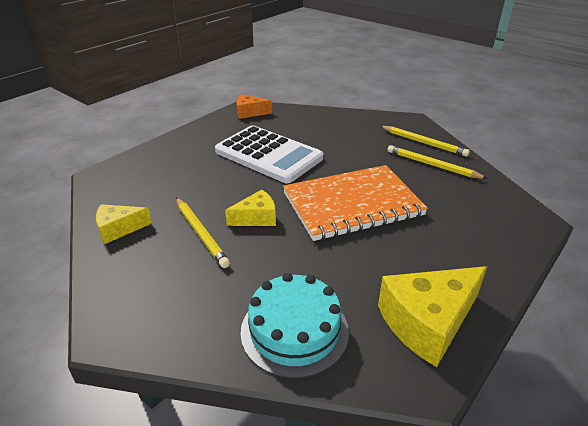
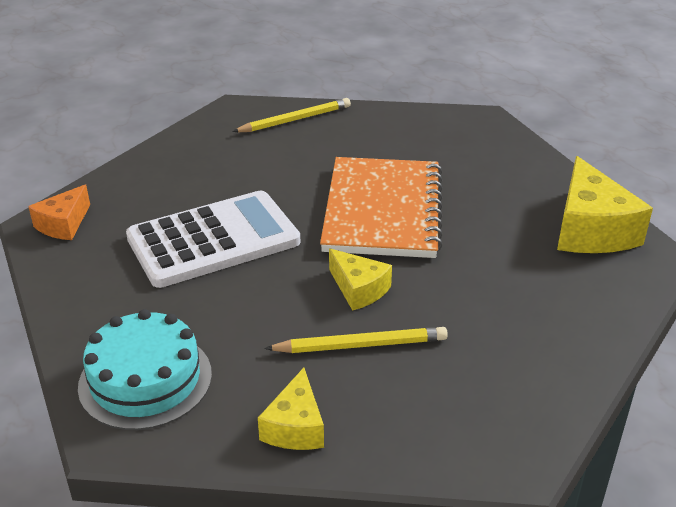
camera: 65 degrees left, 0 degrees up
(256, 218) = (359, 289): yellow cheese -> yellow cheese turned 135 degrees clockwise
(294, 330) = (569, 313): turquoise cake -> turquoise cake (145, 380)
(432, 165) = (346, 133): yellow pencil -> none

